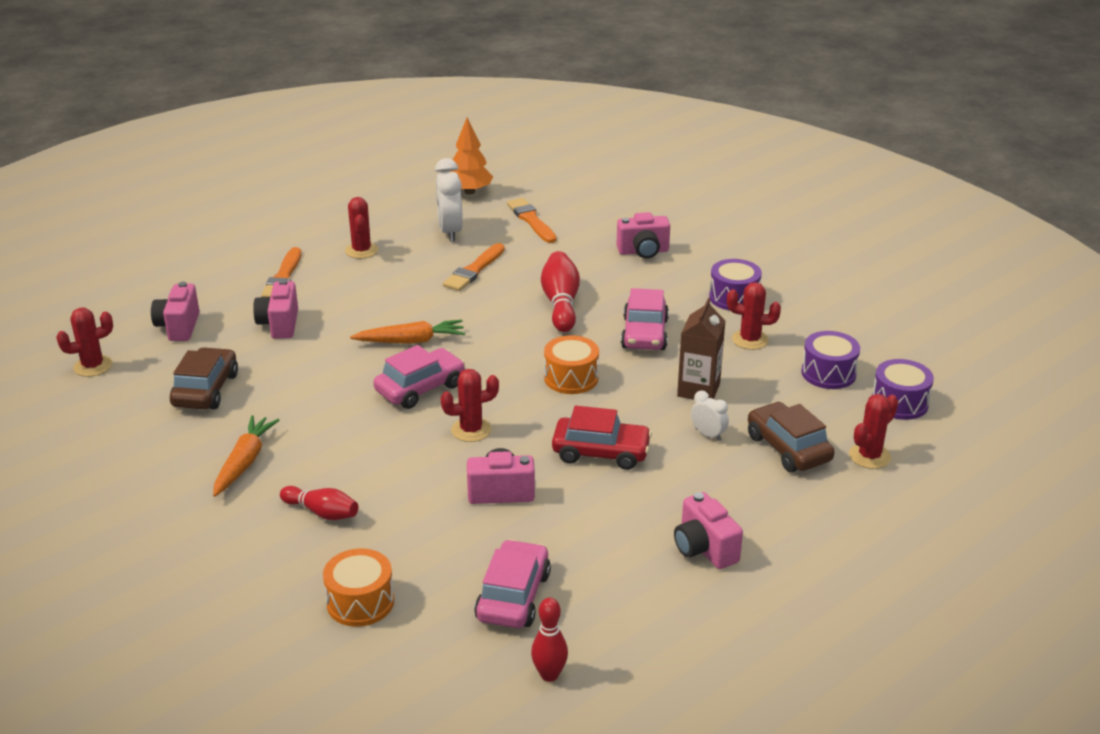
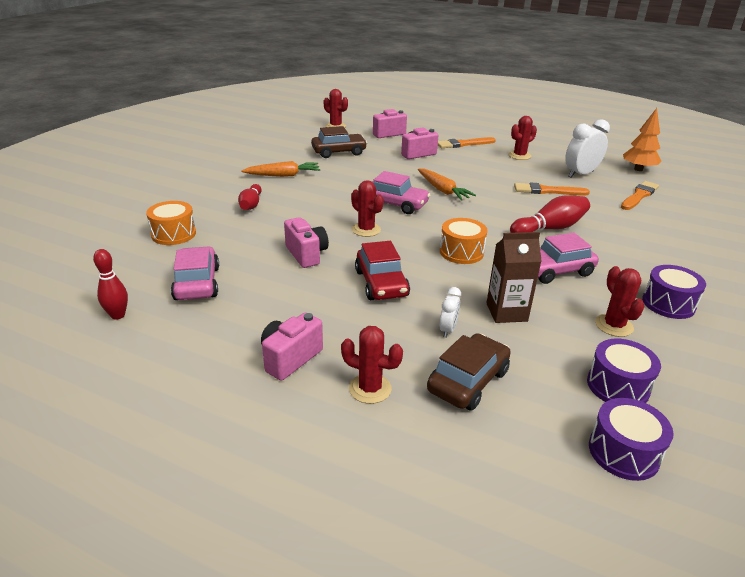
camera: 65 degrees right, 0 degrees up
(513, 596) = (197, 283): pink car -> pink car turned 90 degrees counterclockwise
(643, 252) = (670, 246): pink camera -> none
(869, 456) = (503, 443): red cactus -> red cactus (370, 388)

